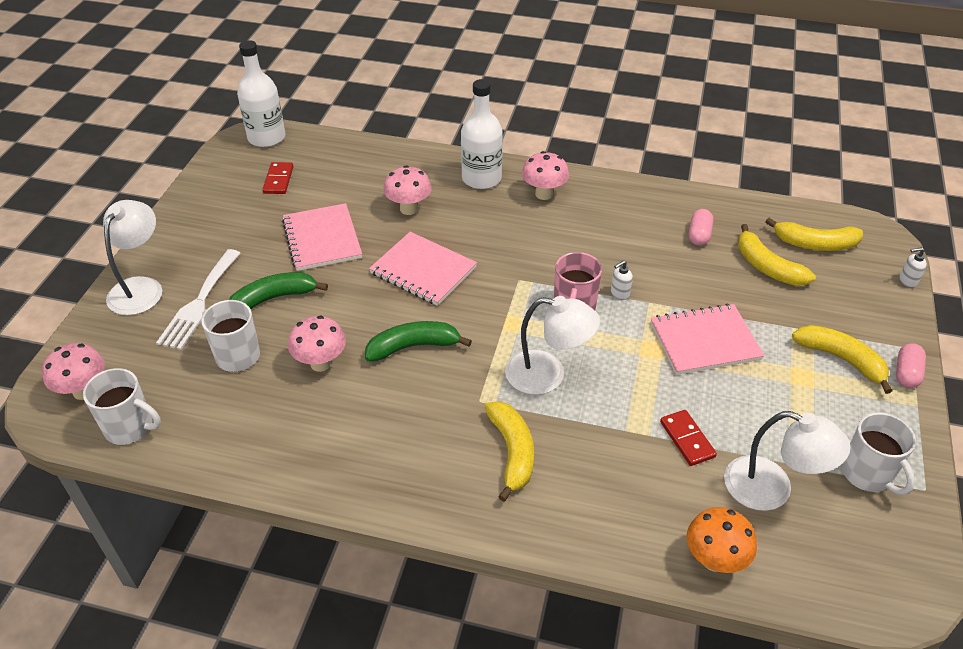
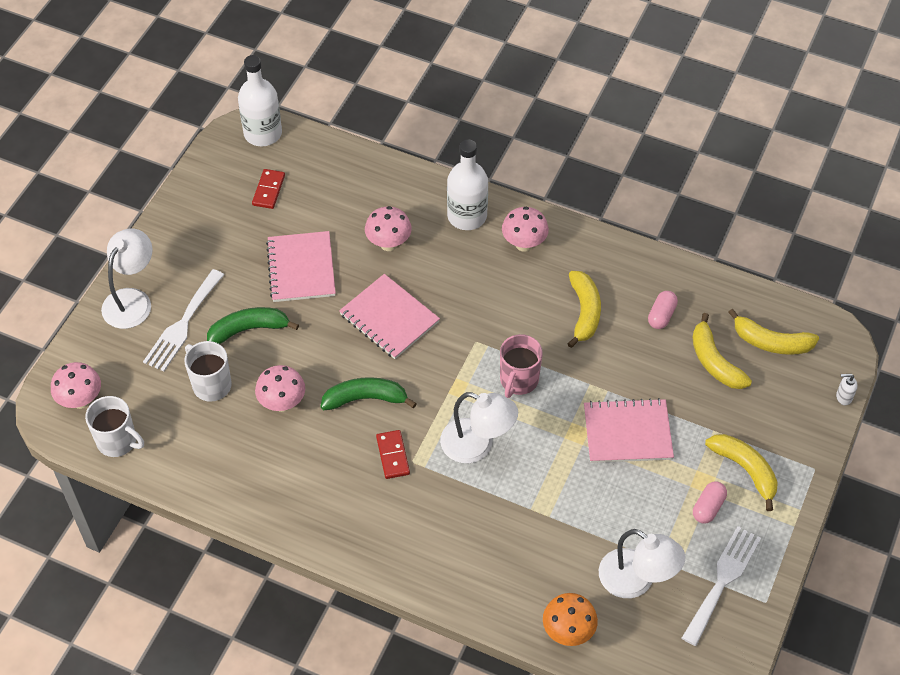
camera: 10 degrees right, 10 degrees up
(512, 452) = (429, 514): yellow banana -> yellow banana (584, 312)
(619, 293) = (565, 370): white soap dispenser -> none
(687, 439) = (580, 525): red domino -> red domino (393, 455)
(867, 474) = (722, 581): white mug -> white fork
(906, 373) = (798, 493): pink capsule -> pink capsule (708, 507)

